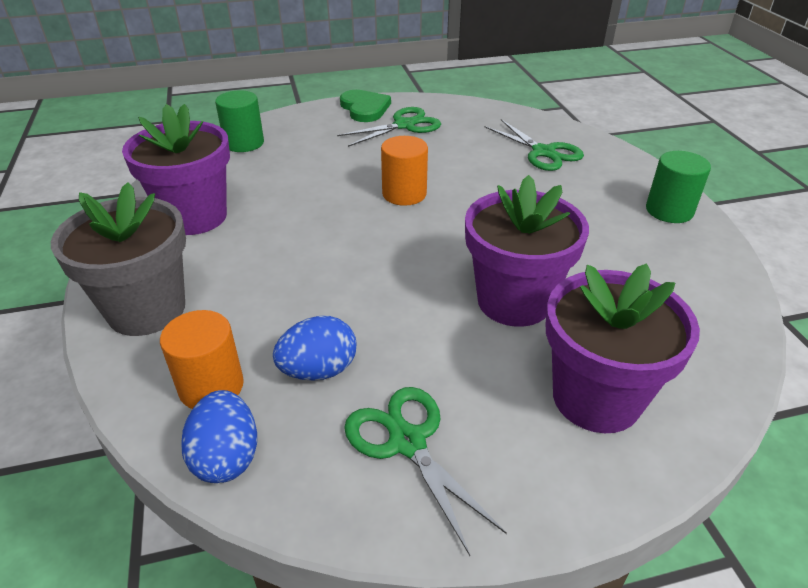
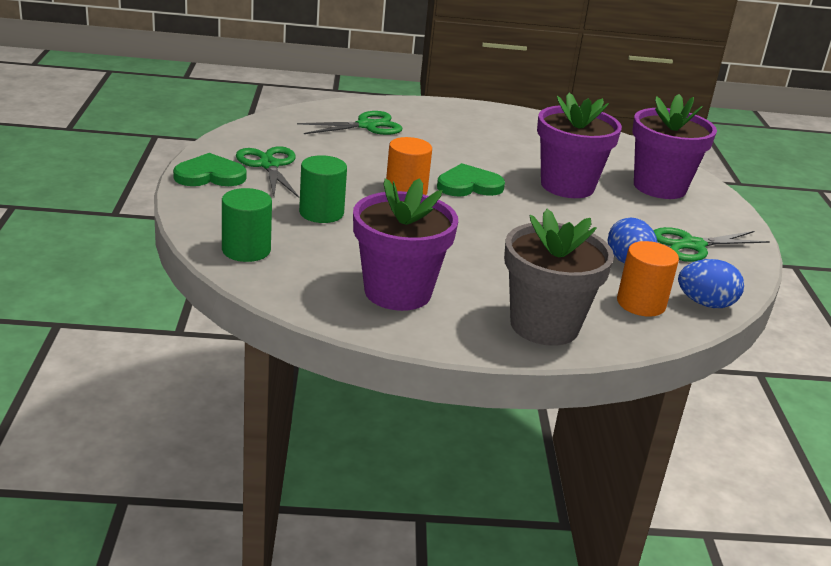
camera: 80 degrees left, 10 degrees down
(451, 228) = (469, 185): none -> green heart
(669, 211) = (477, 113): green cylinder -> green cylinder (321, 213)

